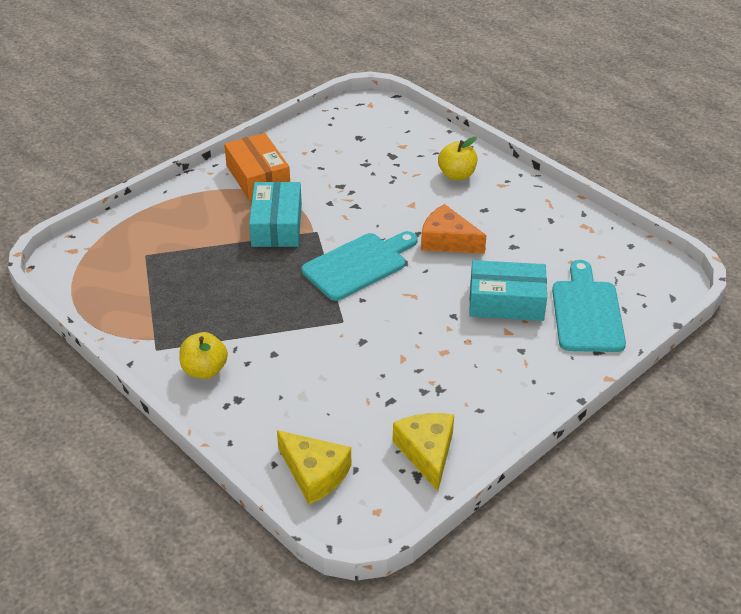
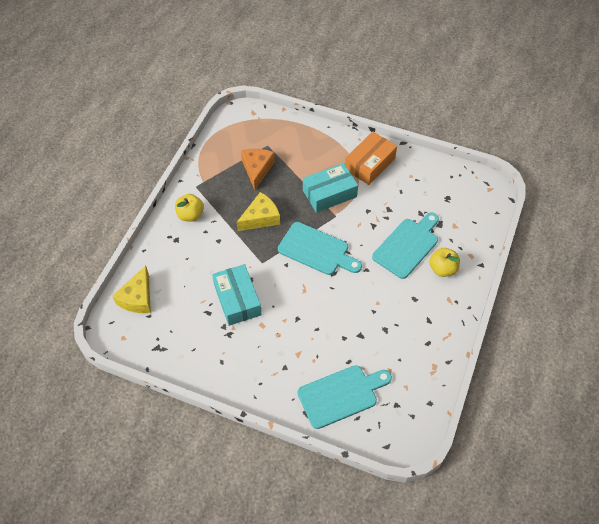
camera: 65 degrees right, 15 degrees up
(406, 189) = (407, 246): none -> turquoise cutting board
(427, 453) = (175, 346): yellow cheese -> yellow cheese (260, 218)
(447, 241) = (368, 289): orange cheese -> orange cheese (257, 169)
(506, 302) = (326, 344): turquoise box -> turquoise box (237, 300)

